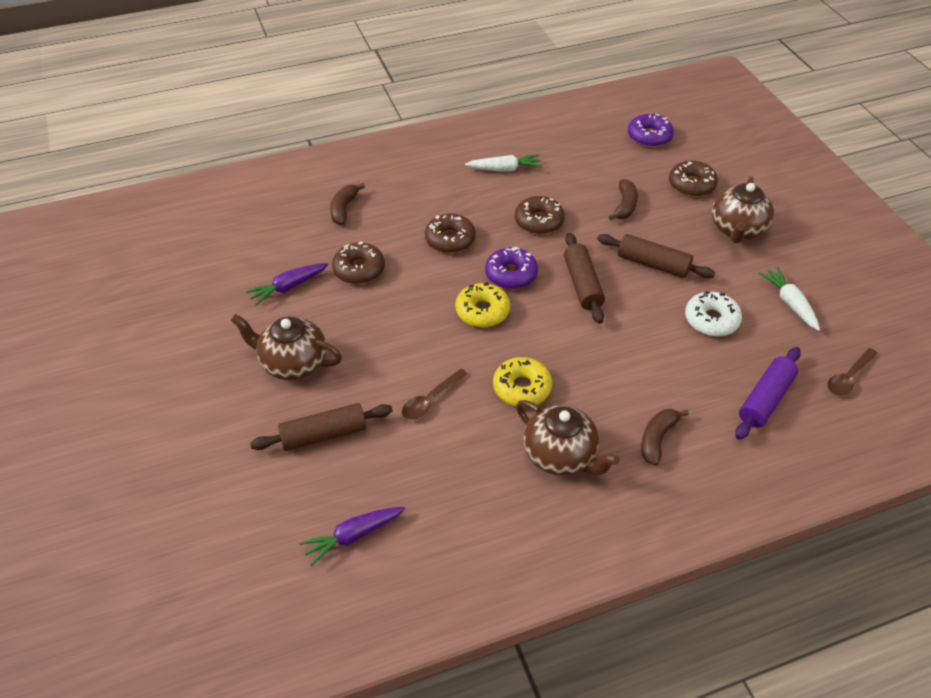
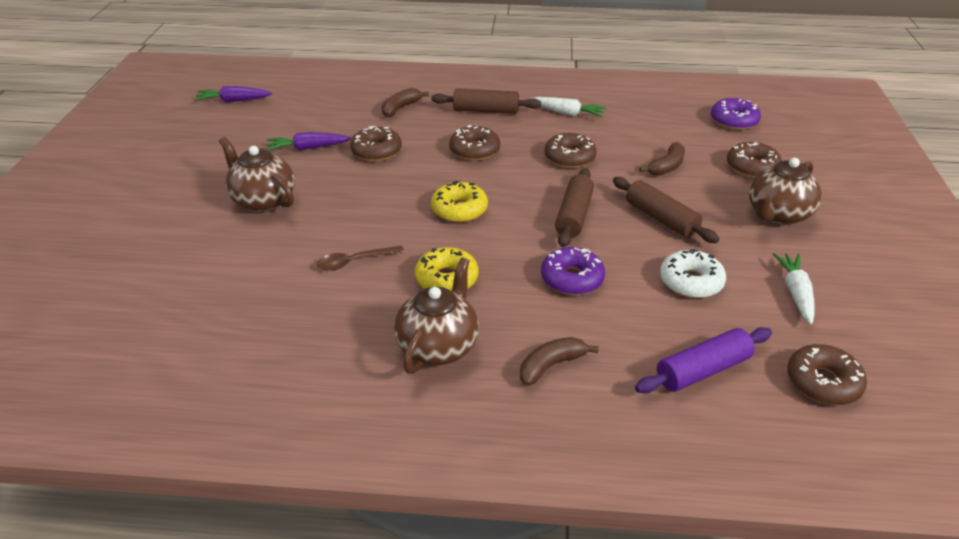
camera: 25 degrees right, 10 degrees down
(324, 434) = (241, 258): brown rolling pin -> brown rolling pin (486, 110)
(353, 536) = (195, 343): purple carrot -> purple carrot (234, 101)
(511, 274) = (509, 190): purple donut -> purple donut (572, 279)
(560, 456) = (438, 346): brown teapot -> brown teapot turned 135 degrees counterclockwise
(848, 377) = (823, 382): brown spoon -> brown donut

